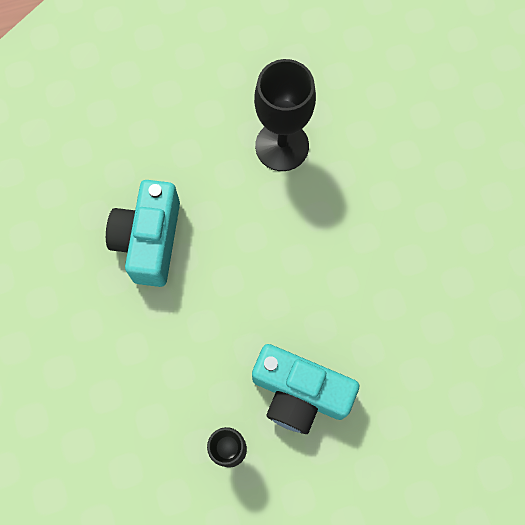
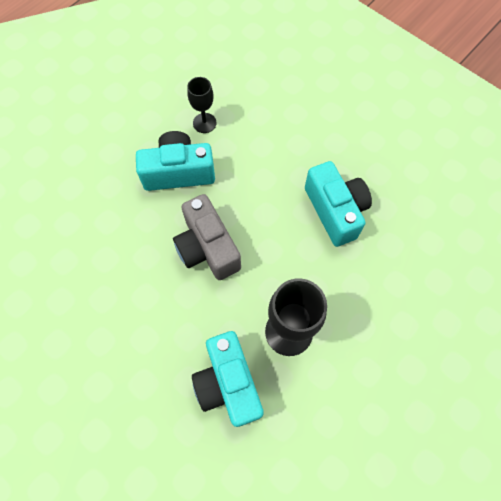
camera: 150 degrees right, 5 degrees down
(316, 276) = (207, 248): none -> grey camera
(367, 132) = (228, 383): none -> turquoise camera

